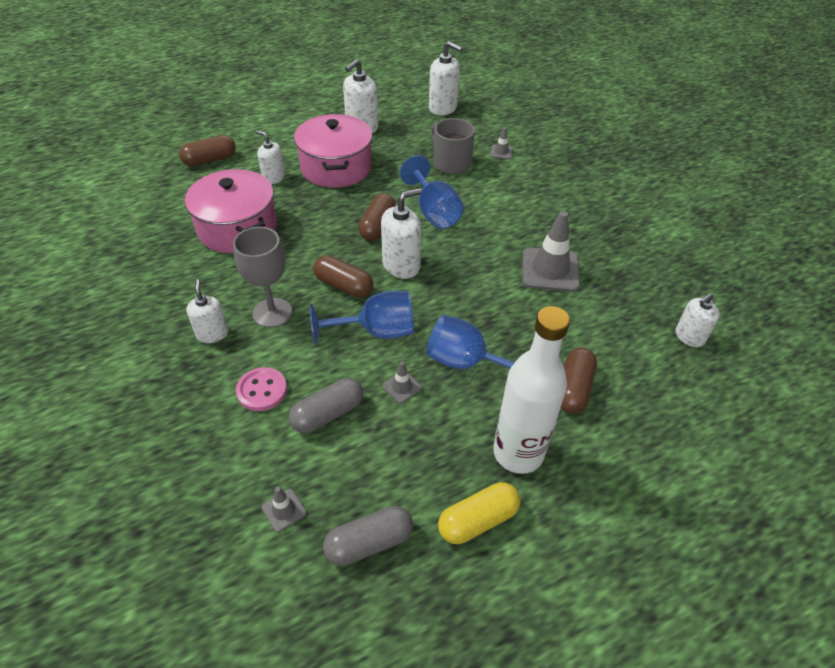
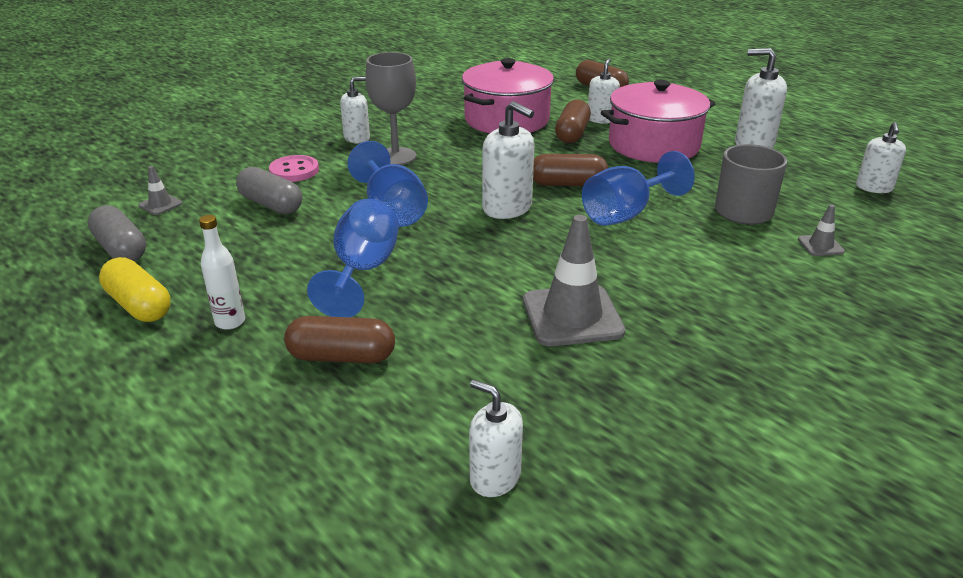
camera: 75 degrees right, 15 degrees down
(344, 286) = (453, 182): brown capsule -> brown capsule (572, 134)
(402, 387) = (315, 237): grey traffic cone -> none
(443, 108) = (874, 187): white soap dispenser -> white soap dispenser, size x0.66
(518, 453) = (230, 322): white bottle -> white bottle, size x0.47

